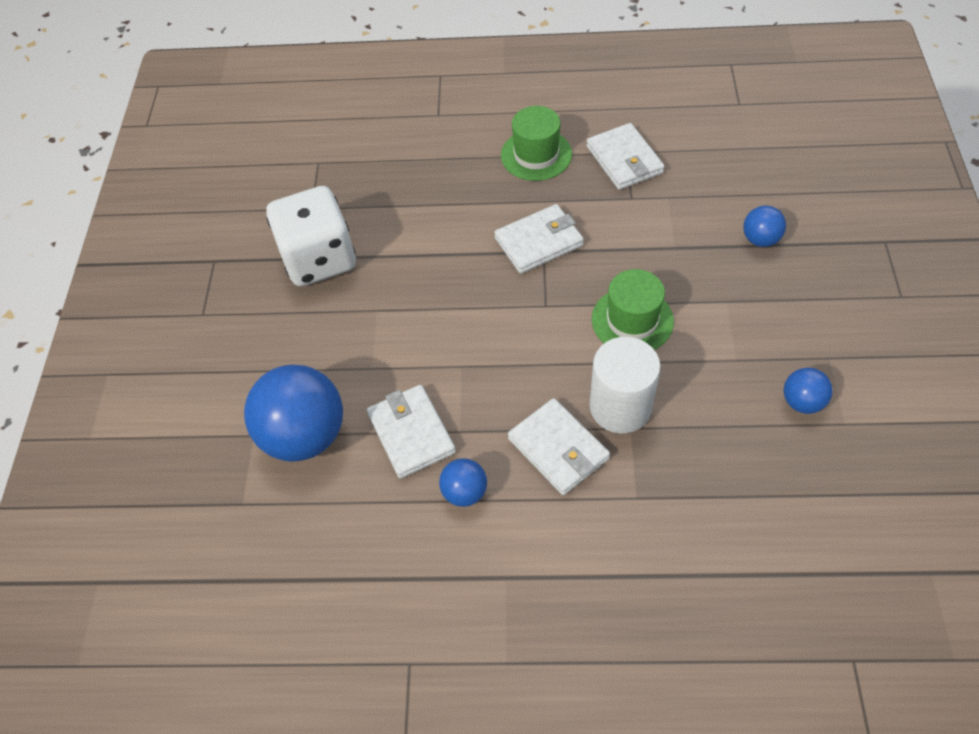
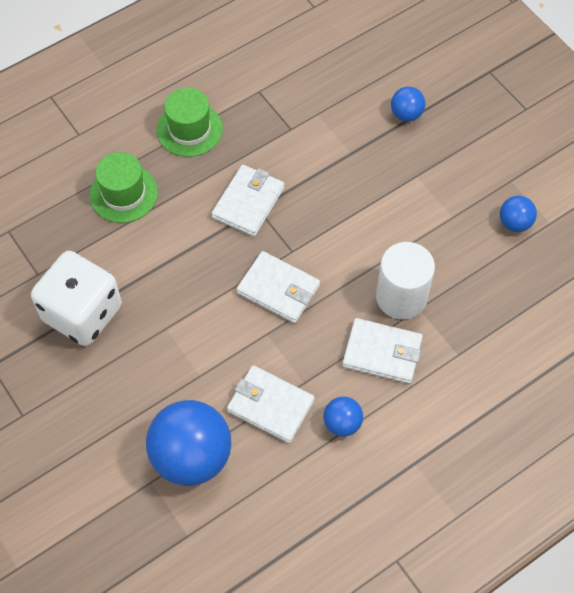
camera: 40 degrees left, 5 degrees up
(624, 160) = (262, 99): white wallet -> white wallet (278, 289)
(632, 320) = (362, 227): green hat -> green hat (124, 193)

